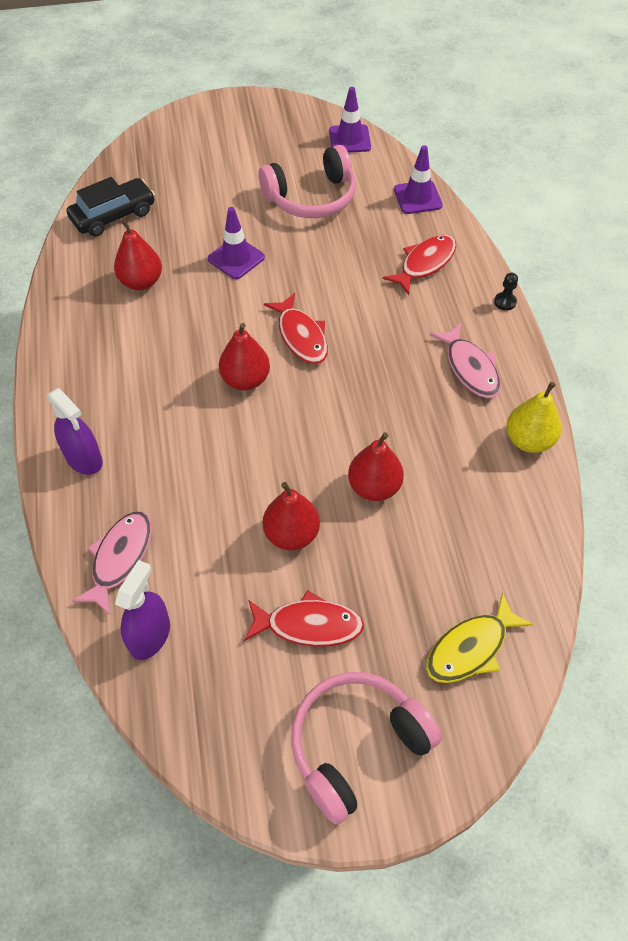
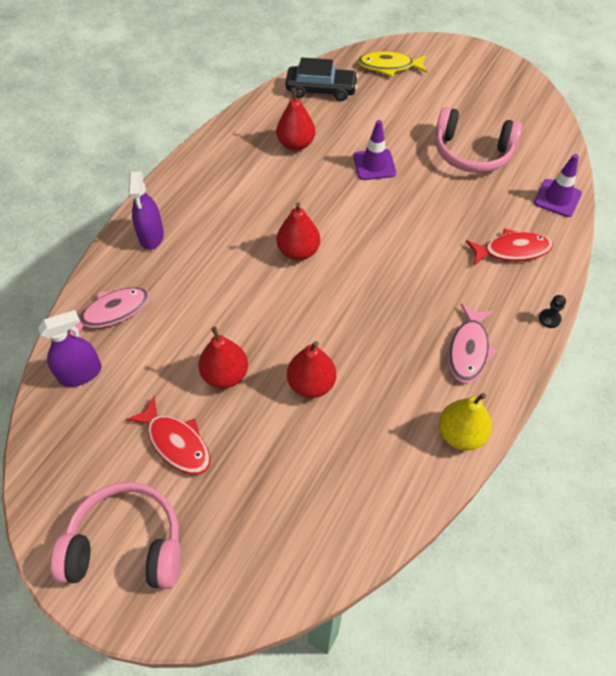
camera: 40 degrees right, 0 degrees up
(301, 336) = (365, 246): red fish -> none
(349, 139) = (545, 125): purple traffic cone -> none
(471, 648) = (264, 546): yellow fish -> yellow fish (389, 66)

